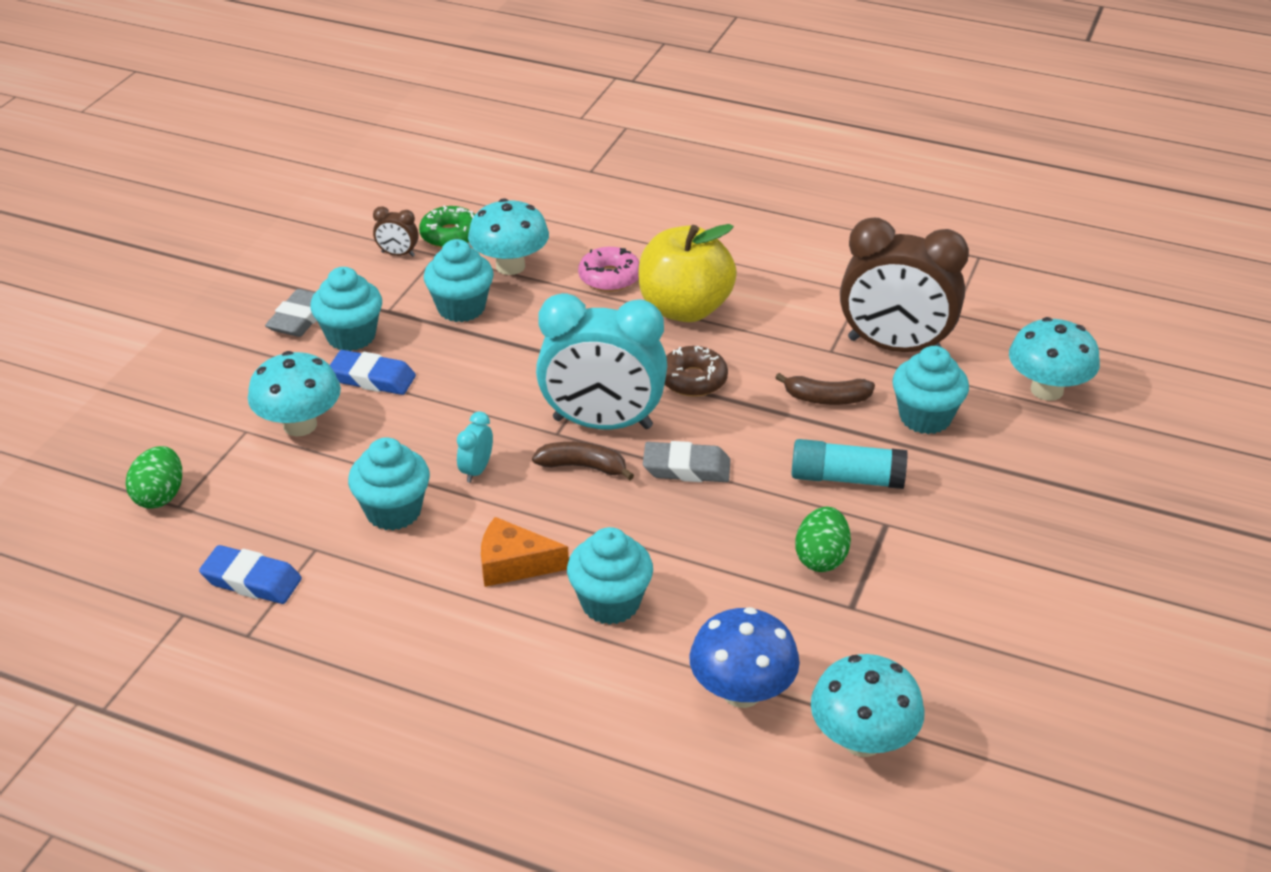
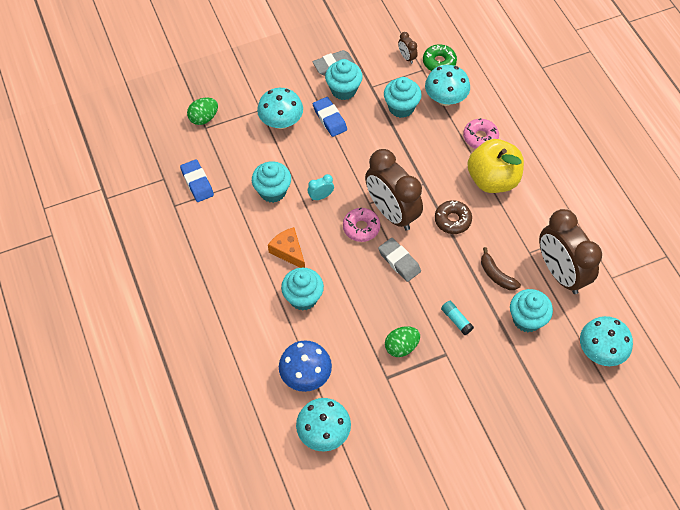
camera: 45 degrees right, 20 degrees up
(583, 467) = (361, 227): brown banana -> pink donut
(602, 423) = (391, 212): turquoise clock -> brown clock
(846, 478) = (456, 320): turquoise glue stick -> turquoise glue stick, size x0.61

